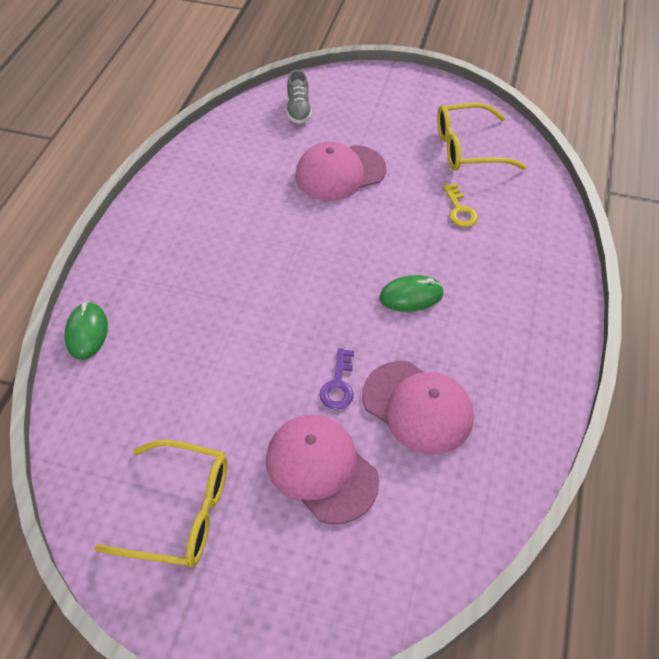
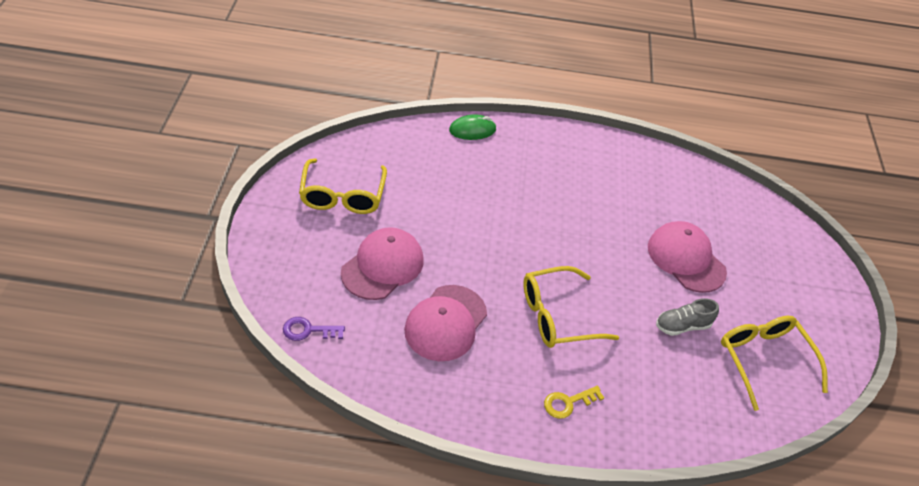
camera: 75 degrees right, 5 degrees down
(298, 110) = (755, 224): grey shoe -> grey shoe (682, 326)
(338, 384) = (457, 271): purple key -> purple key (308, 330)
(411, 296) = (557, 316): green mouse -> yellow glasses
(459, 210) = (674, 352): yellow key -> yellow key (568, 403)

